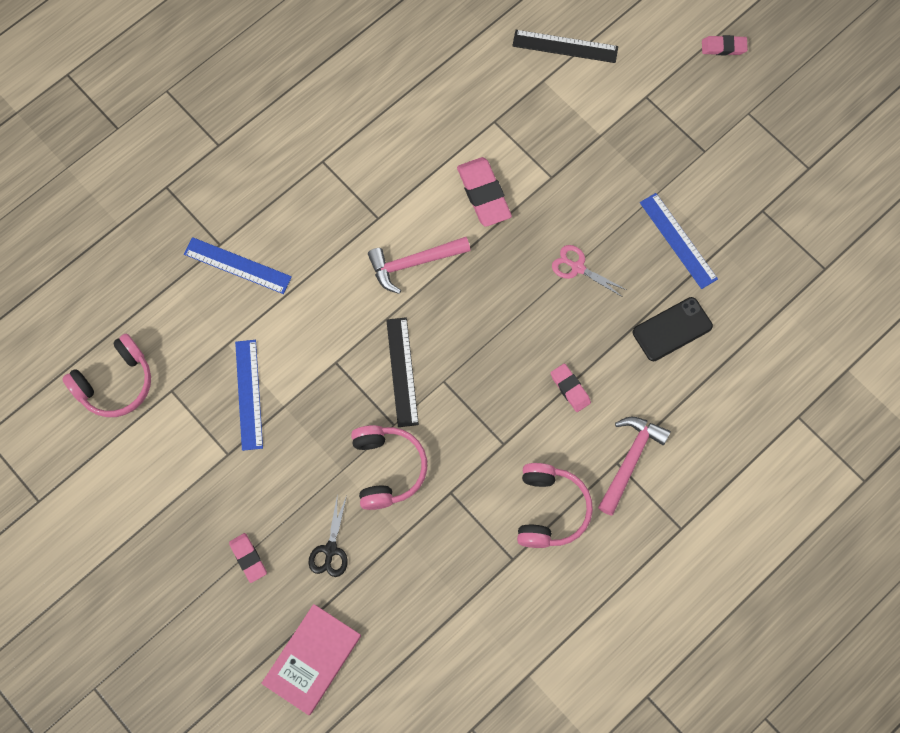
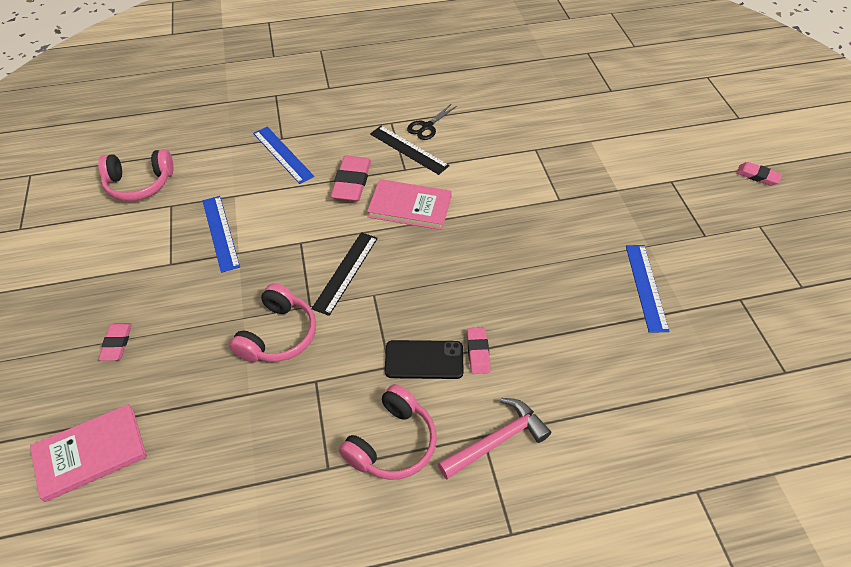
camera: 30 degrees right, 20 degrees down
(248, 394) = (220, 233): blue ruler -> blue ruler turned 45 degrees counterclockwise
(330, 550) = (183, 372): black scissors -> black scissors (427, 127)
(413, 263) = (410, 207): pink hammer -> pink book
(484, 194) = (496, 188): pink eraser -> pink eraser (352, 182)
(565, 46) = (620, 128): black ruler -> black ruler (408, 150)
(577, 267) = (542, 267): pink scissors -> none
(672, 329) = (602, 351): black phone -> black phone (424, 360)

